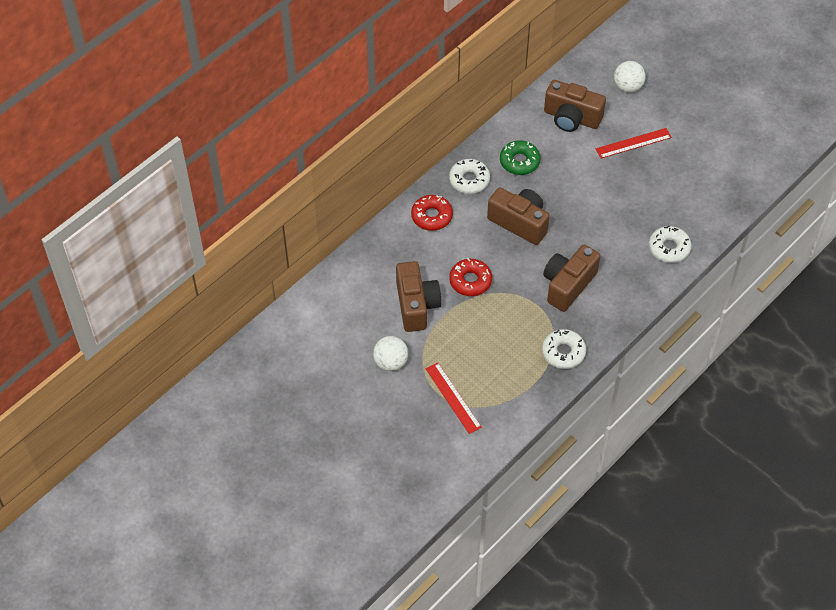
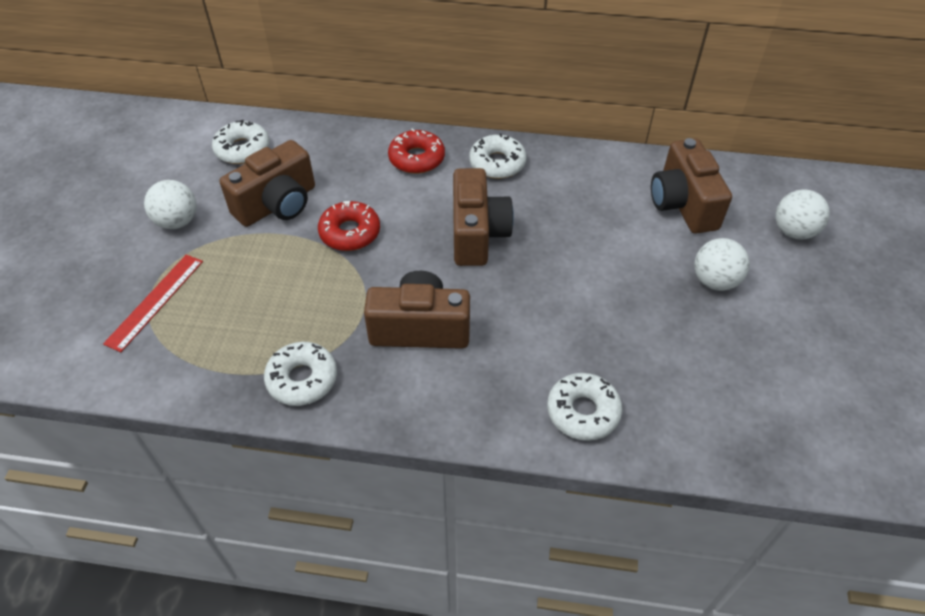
camera: 55 degrees right, 5 degrees down
(346, 301) = (242, 149): none -> white donut
(519, 161) = (567, 191): green donut -> none
(633, 143) = (714, 281): red ruler -> white ball

